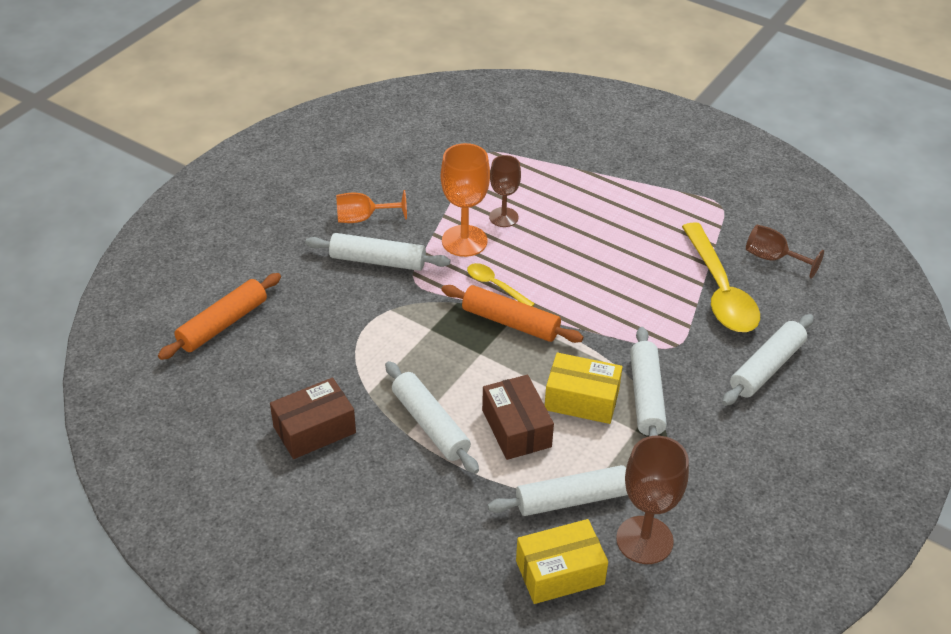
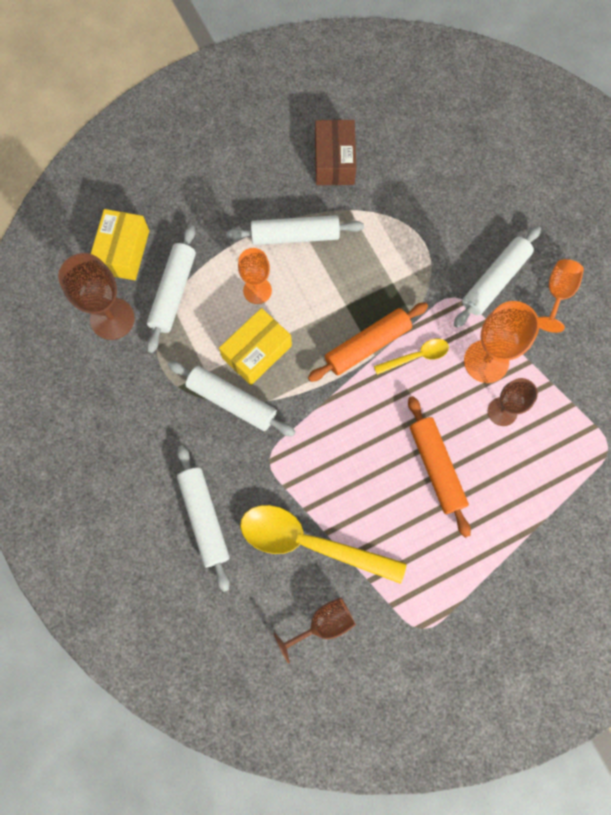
camera: 120 degrees right, 30 degrees up
(223, 324) = (476, 143): orange rolling pin -> orange rolling pin (436, 467)
(516, 428) = (257, 290): brown box -> orange goblet

